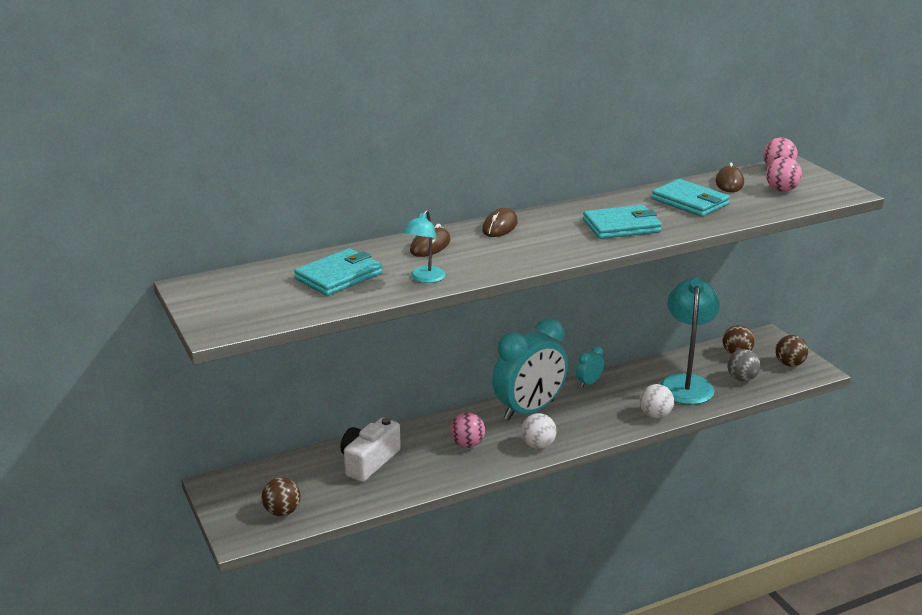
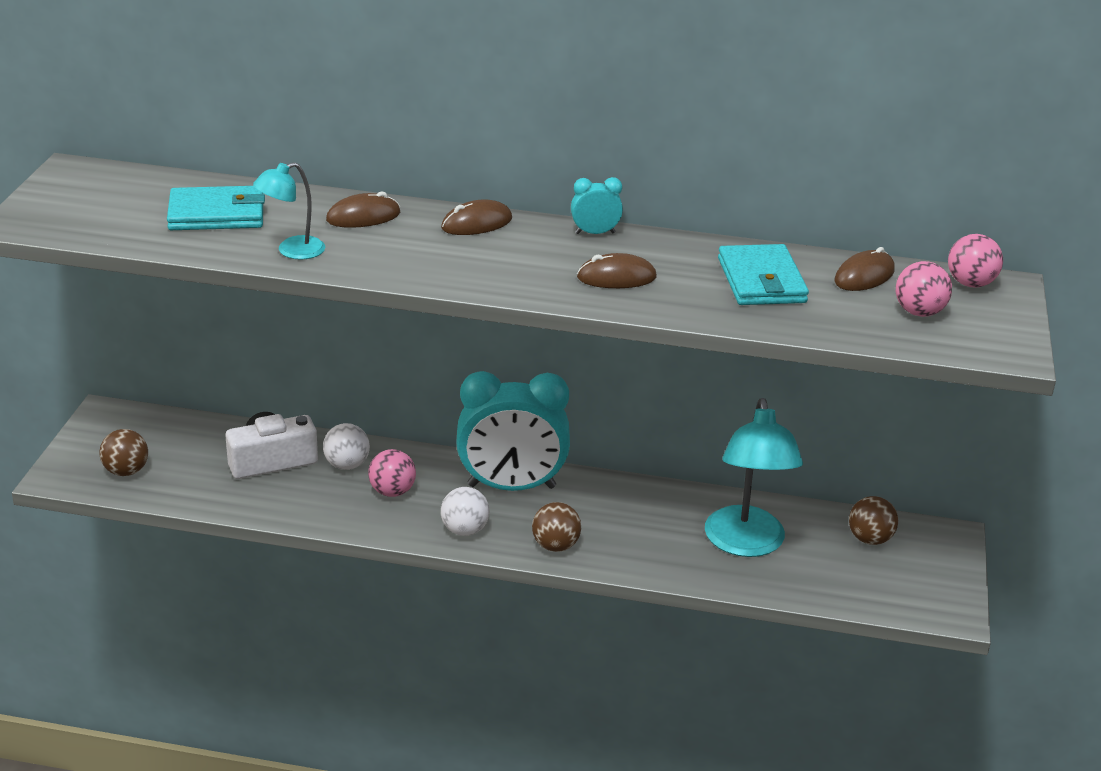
camera: 35 degrees right, 5 degrees up
(589, 383) = (626, 488): turquoise clock -> turquoise clock (595, 233)
(621, 226) = (616, 277): turquoise wallet -> brown mouse
(655, 415) = (650, 563): white ball -> white ball (347, 465)
(686, 383) = (746, 544): turquoise lamp -> turquoise lamp turned 135 degrees clockwise
(742, 379) = (828, 573): grey ball -> none
(789, 364) = (924, 585): brown ball -> brown ball (555, 546)

